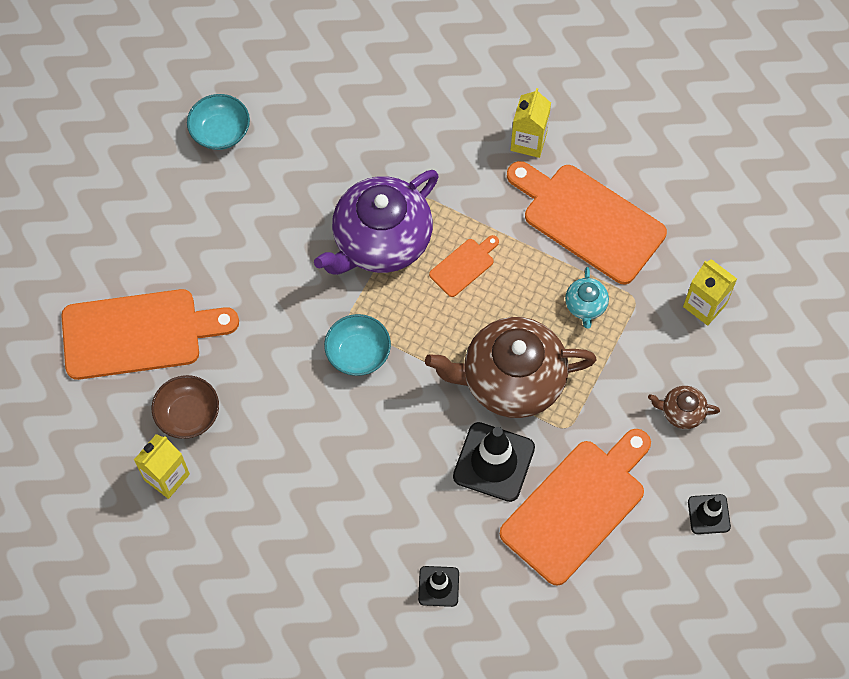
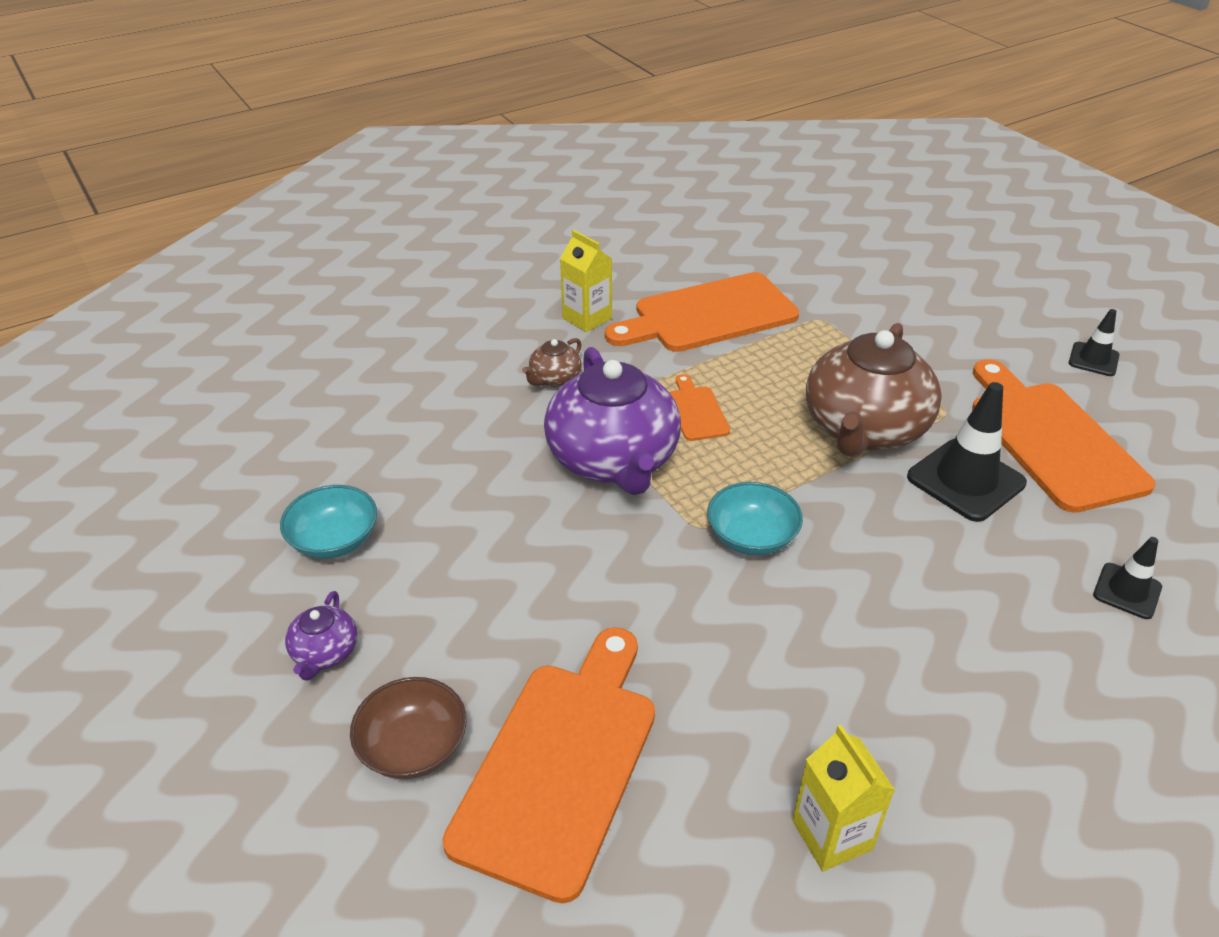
camera: 60 degrees left, 25 degrees down
(142, 183) = (325, 653): none -> purple teapot
(188, 414) = (737, 758): brown bowl -> brown bowl (413, 746)
(585, 305) = (805, 350): turquoise teapot -> none
(681, 412) = (965, 336): brown teapot -> brown teapot (554, 378)
(704, 305) = (853, 285): yellow carton -> none

